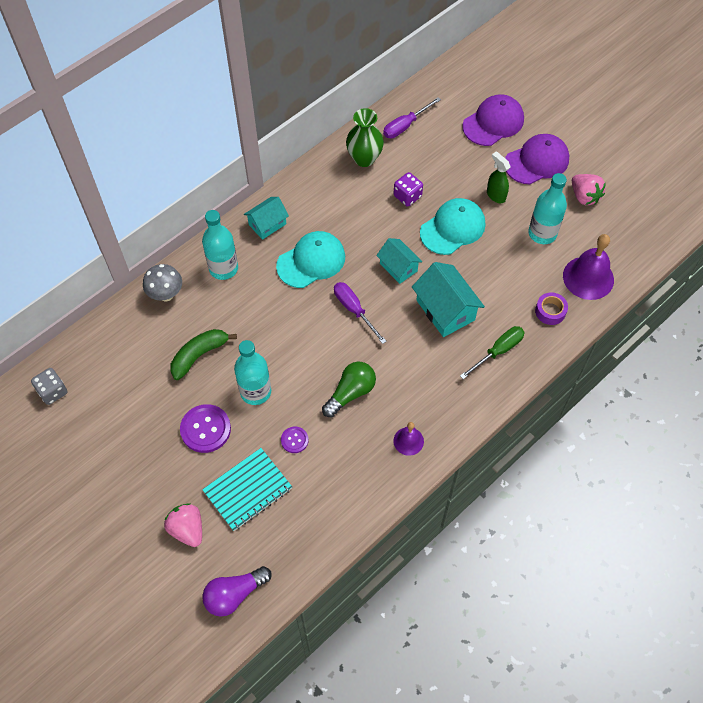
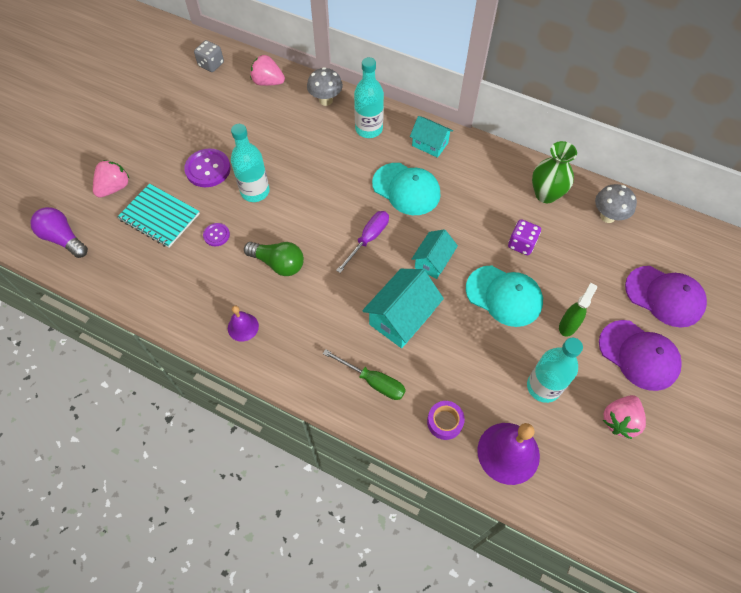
camera: 70 degrees right, 0 degrees up
(111, 341) = (268, 82): none -> pink strawberry
(199, 355) = (276, 141): green banana -> none
(405, 126) = (607, 216): purple screwdriver -> grey mushroom

